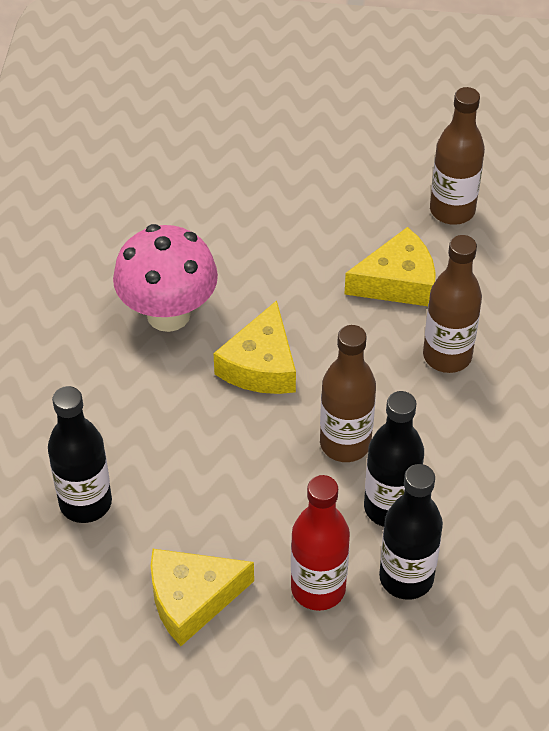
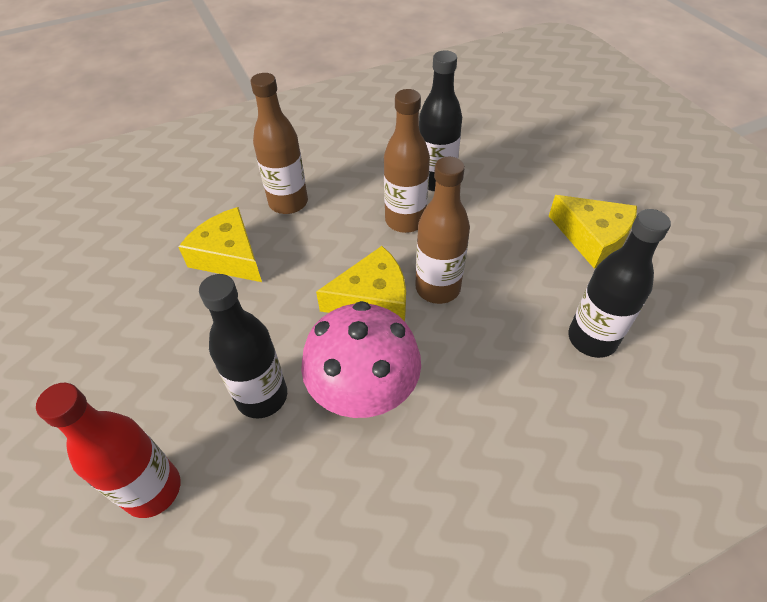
camera: 120 degrees left, 0 degrees up
(318, 588) = (522, 187): red bottle -> red bottle (153, 490)
(406, 578) = (477, 156): black bottle -> black bottle (262, 396)
(452, 210) = (127, 256): brown bottle -> brown bottle (437, 288)

